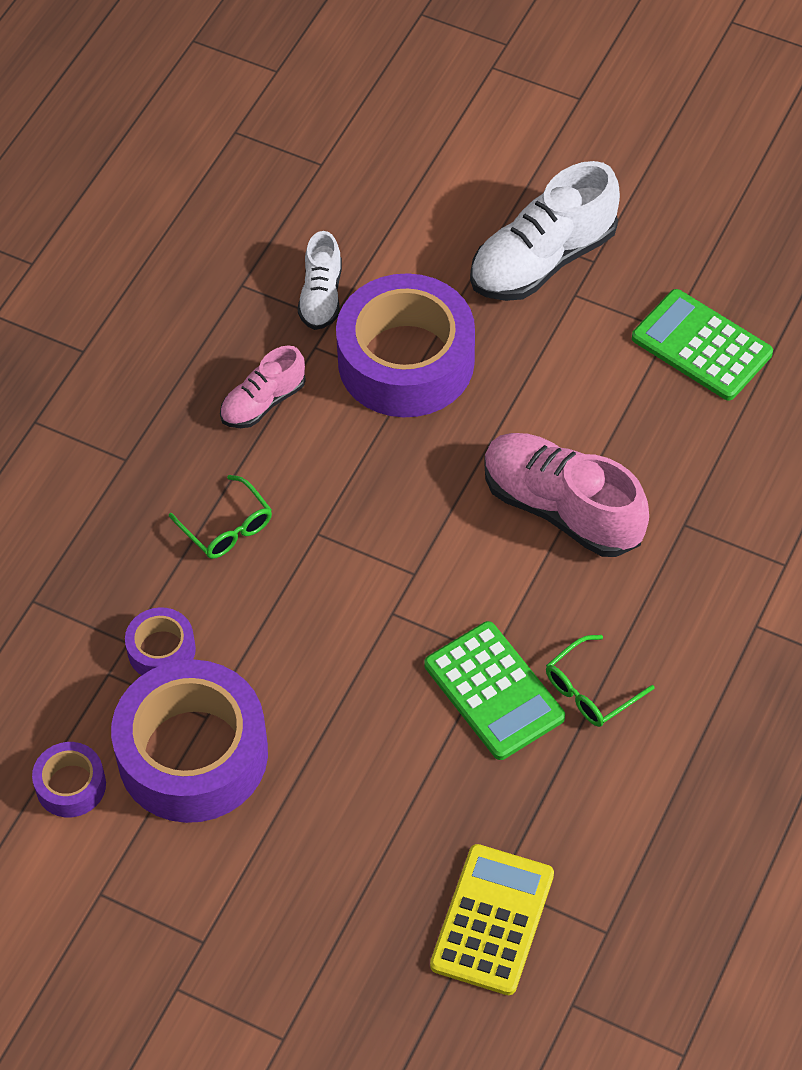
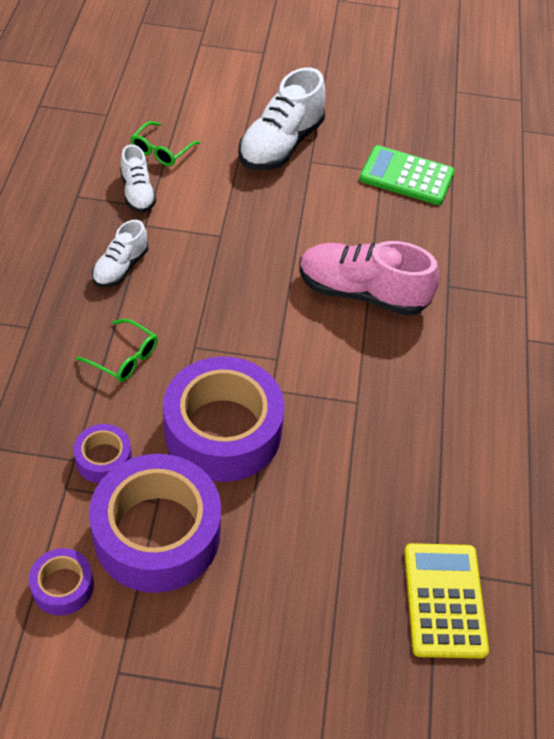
camera: 25 degrees left, 5 degrees down
(263, 402) = (120, 267): pink shoe -> white shoe
(406, 361) = (213, 221): purple tape -> purple tape (223, 431)
(494, 691) = (370, 427): green calculator -> none
(590, 690) = (438, 410): green glasses -> green glasses (161, 151)

